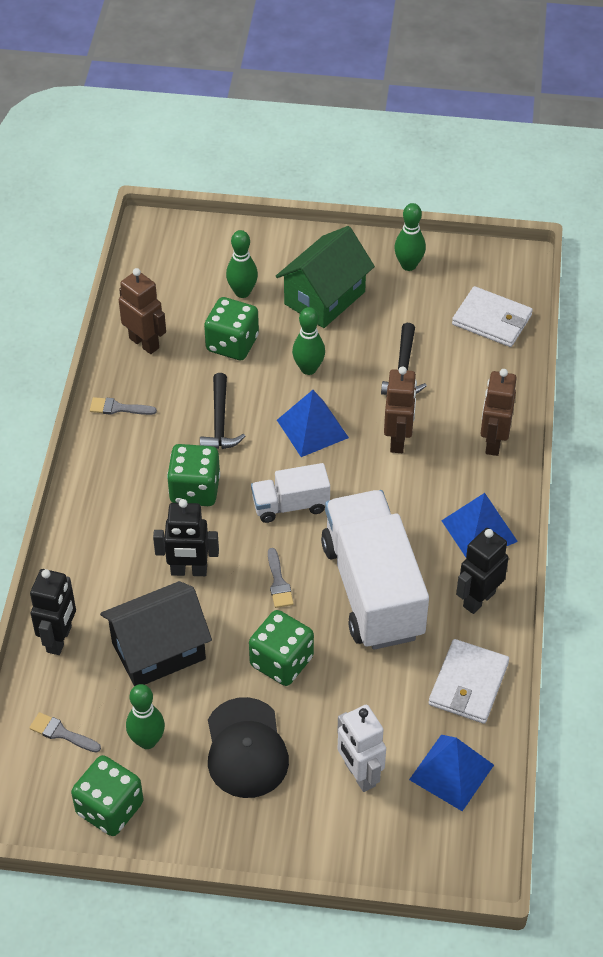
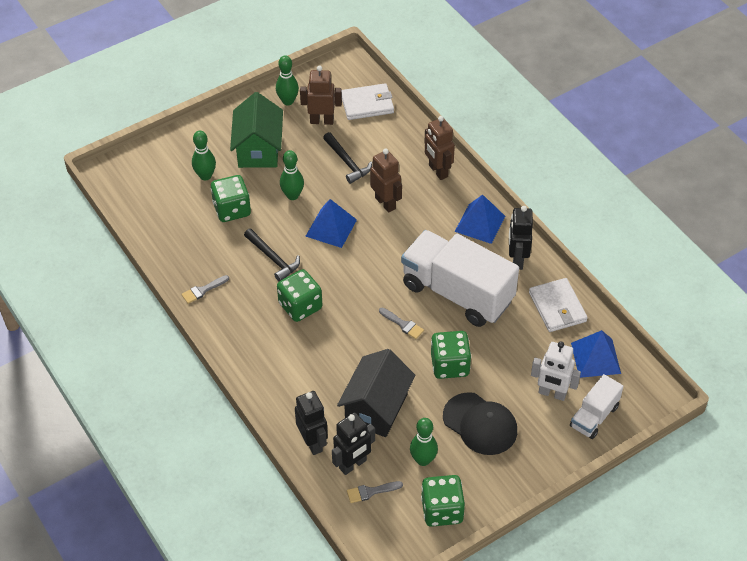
camera: 40 degrees left, 0 degrees up
(144, 343) = (177, 242): brown robot -> brown robot (322, 121)
(189, 571) = (346, 353): black robot -> black robot (353, 464)
(290, 505) = (364, 278): white truck -> white truck (594, 416)

